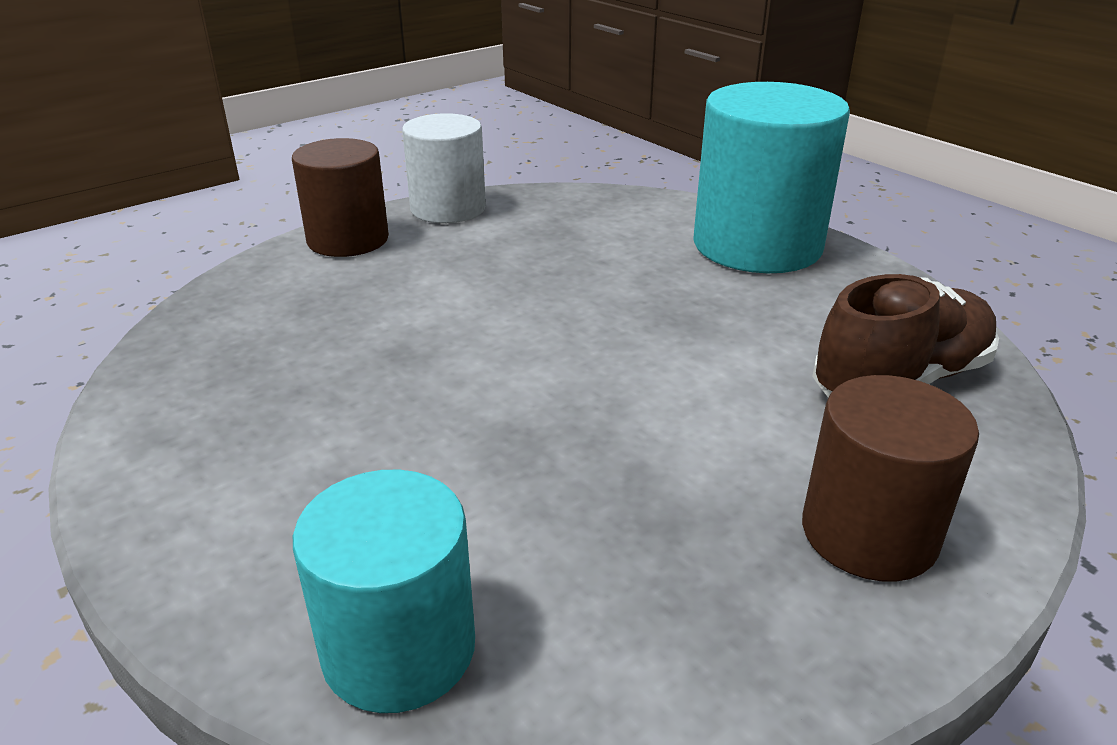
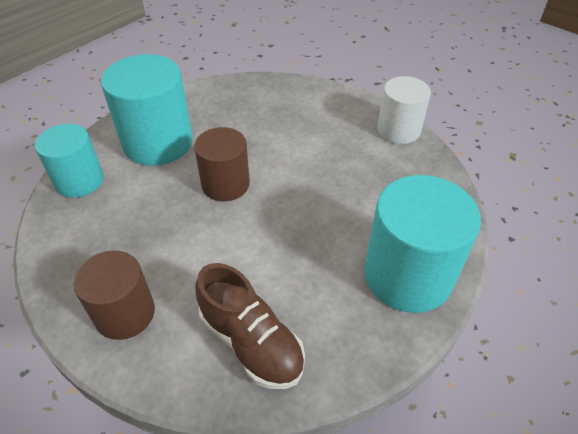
camera: 80 degrees right, 15 degrees up
(313, 483) = (158, 142): none -> turquoise cylinder
(348, 240) = (346, 105): brown cylinder -> brown cylinder (225, 184)

